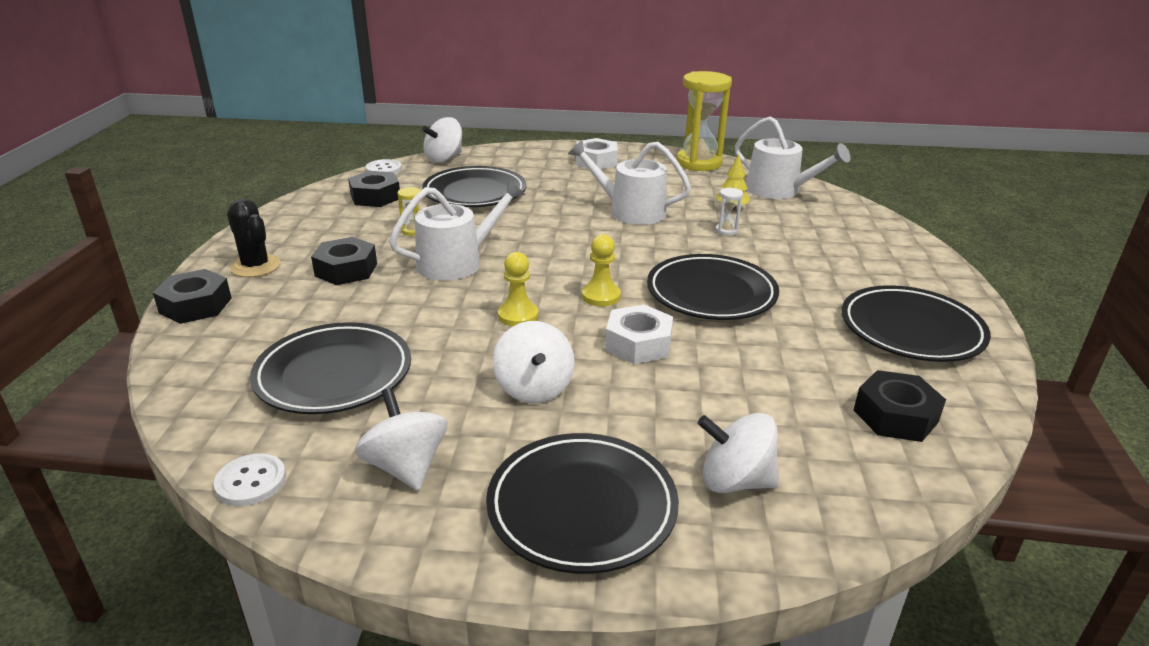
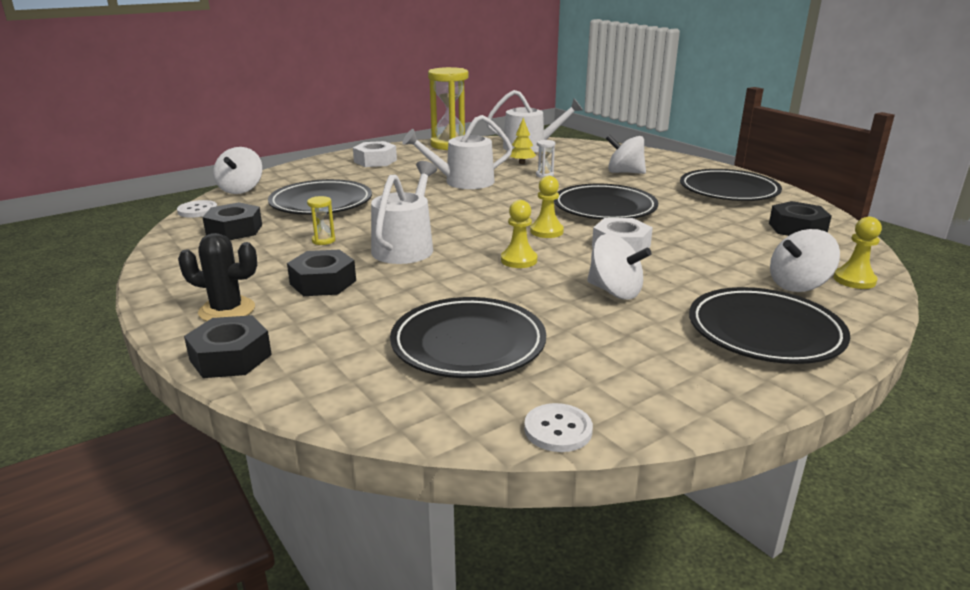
camera: 40 degrees left, 5 degrees down
(406, 467) = (635, 365): white spinning top -> white spinning top (624, 172)
(820, 513) = (854, 280): none -> yellow pawn

